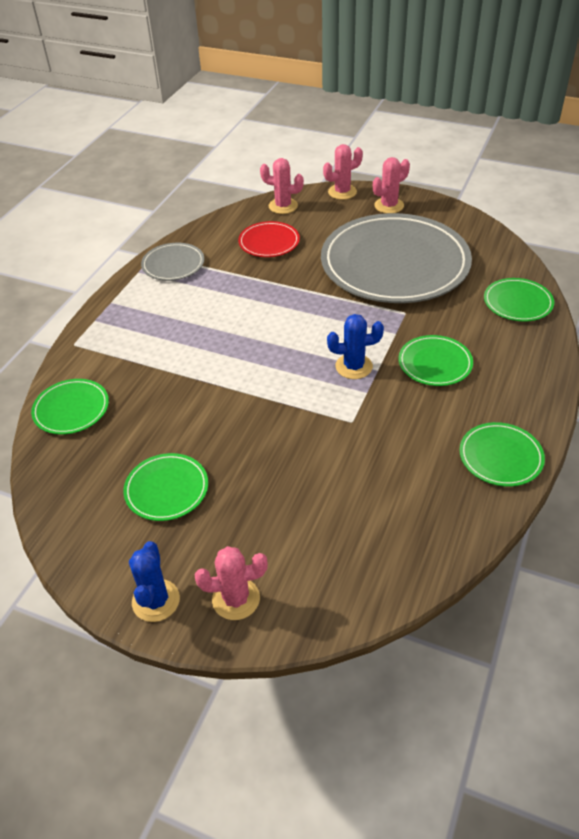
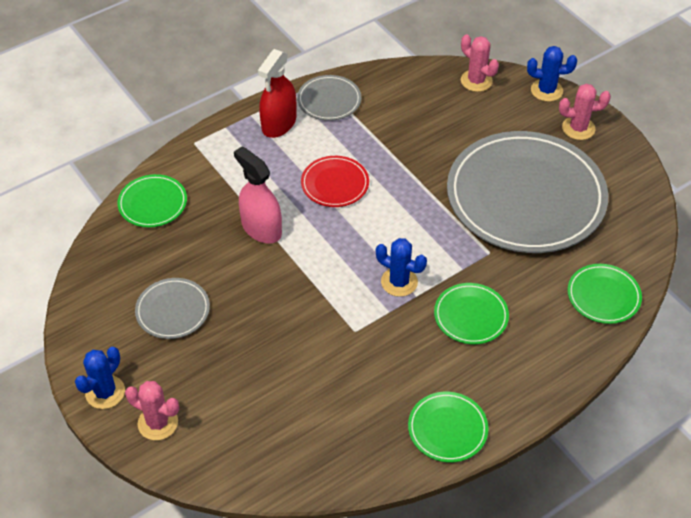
camera: 30 degrees right, 5 degrees up
(143, 298) = (279, 124): none -> red spray bottle
(166, 489) = (173, 310): green plate -> grey plate
(195, 382) = (261, 228): none -> pink spray bottle
(269, 242) = (430, 116): red plate -> red plate (335, 184)
(342, 192) = (546, 90): pink cactus -> blue cactus

